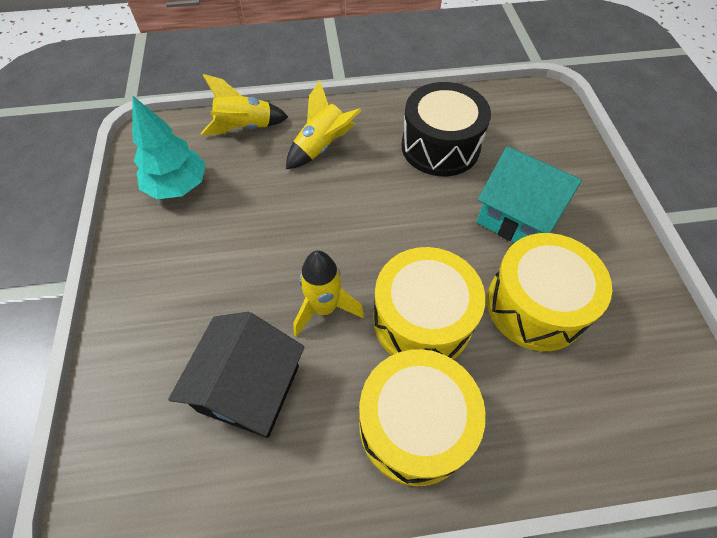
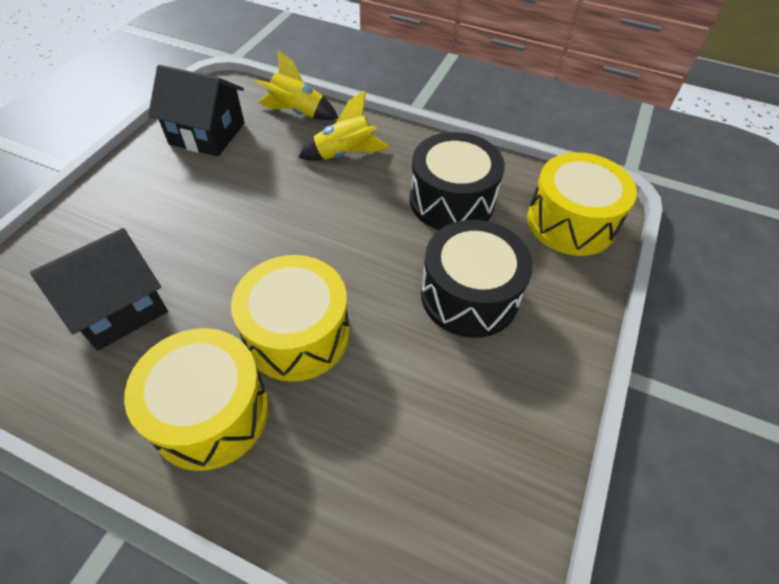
camera: 30 degrees right, 5 degrees down
(178, 186) = (207, 134): turquoise tree -> black house
(324, 308) = (228, 280): yellow rocket -> none
(517, 216) = (469, 295): turquoise house -> black drum
(535, 305) = (411, 381): yellow drum -> yellow drum (571, 222)

